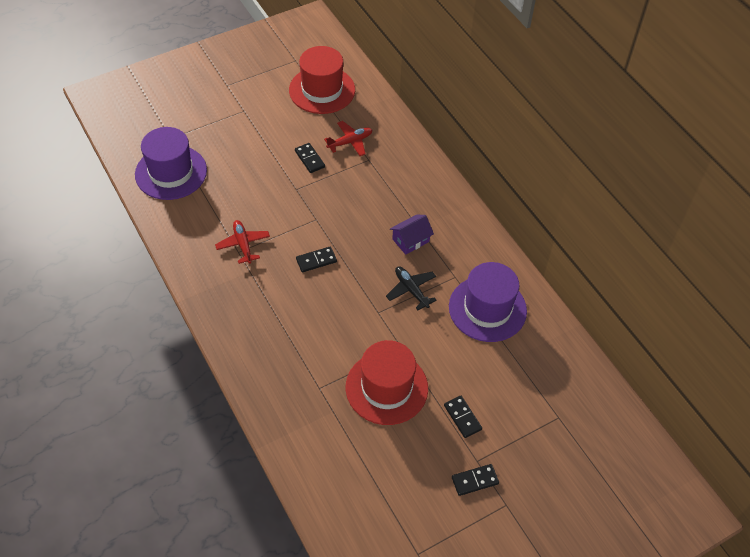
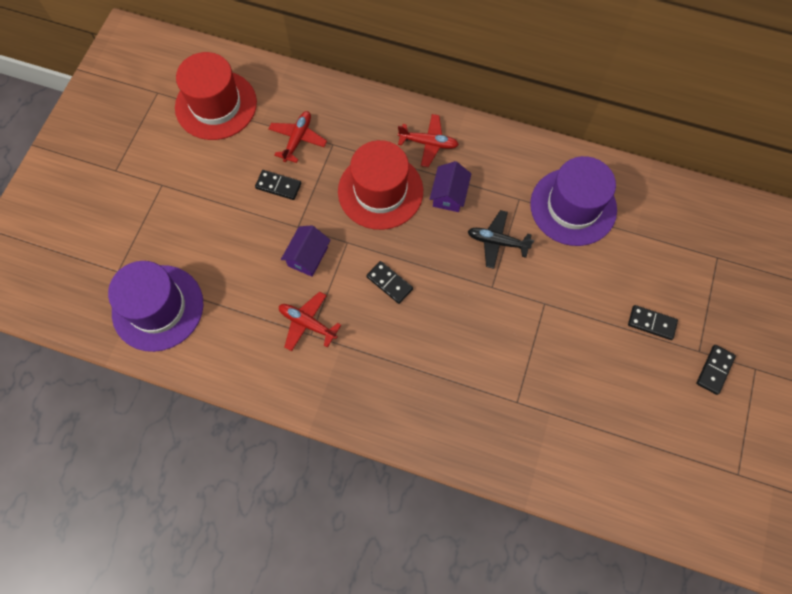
camera: 40 degrees left, 15 degrees up
(283, 209) = (307, 256): none -> purple house
(316, 260) = (389, 283): black domino -> black domino turned 75 degrees counterclockwise
(386, 387) = (569, 351): red hat -> red hat (380, 191)
(430, 202) = (428, 143): none -> red plane

